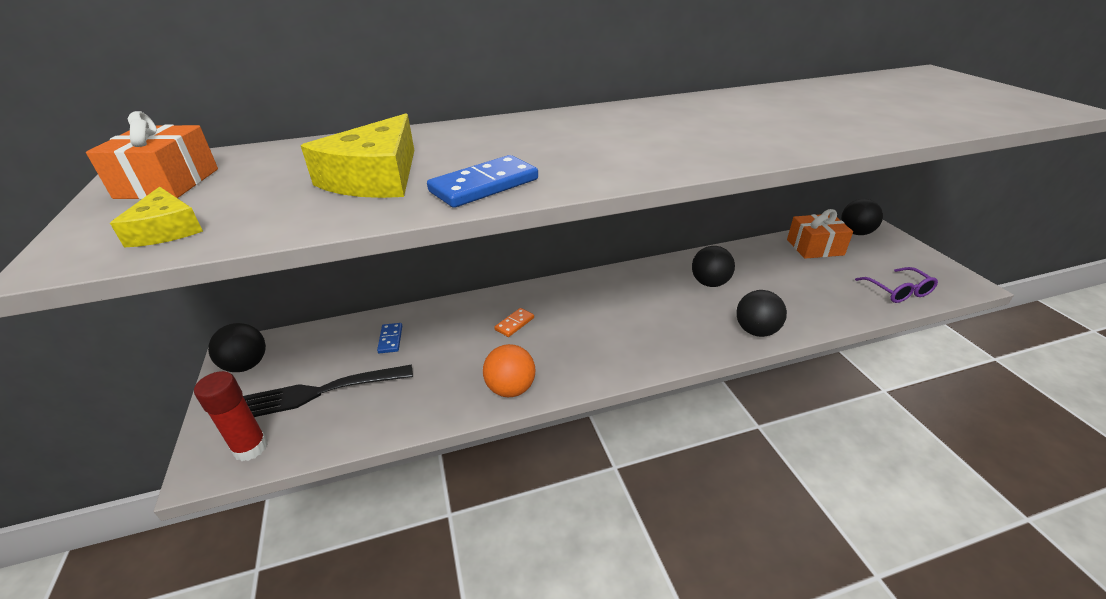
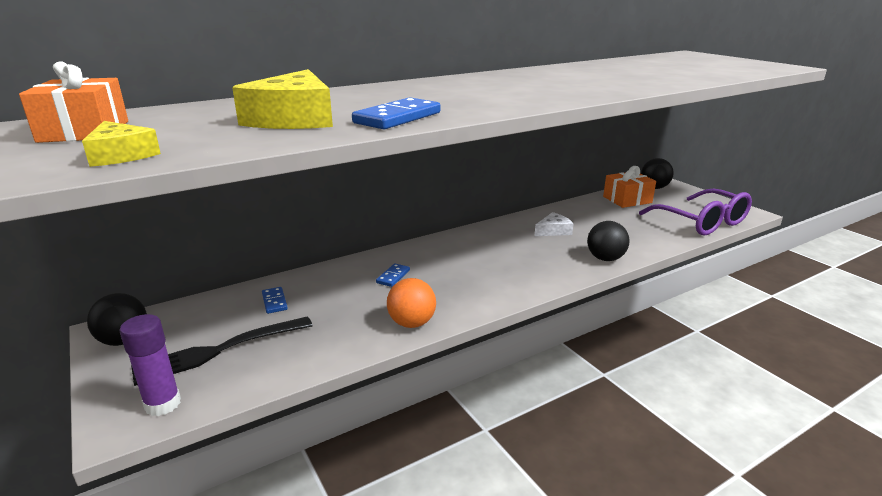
camera: 15 degrees left, 10 degrees down
(250, 448) = (163, 404): red glue stick -> purple glue stick
(514, 324) = (393, 276): orange domino -> blue domino
(709, 283) = (553, 231): black ball -> white cheese
(898, 291) = (702, 222): purple glasses -> purple glasses, size x1.82

